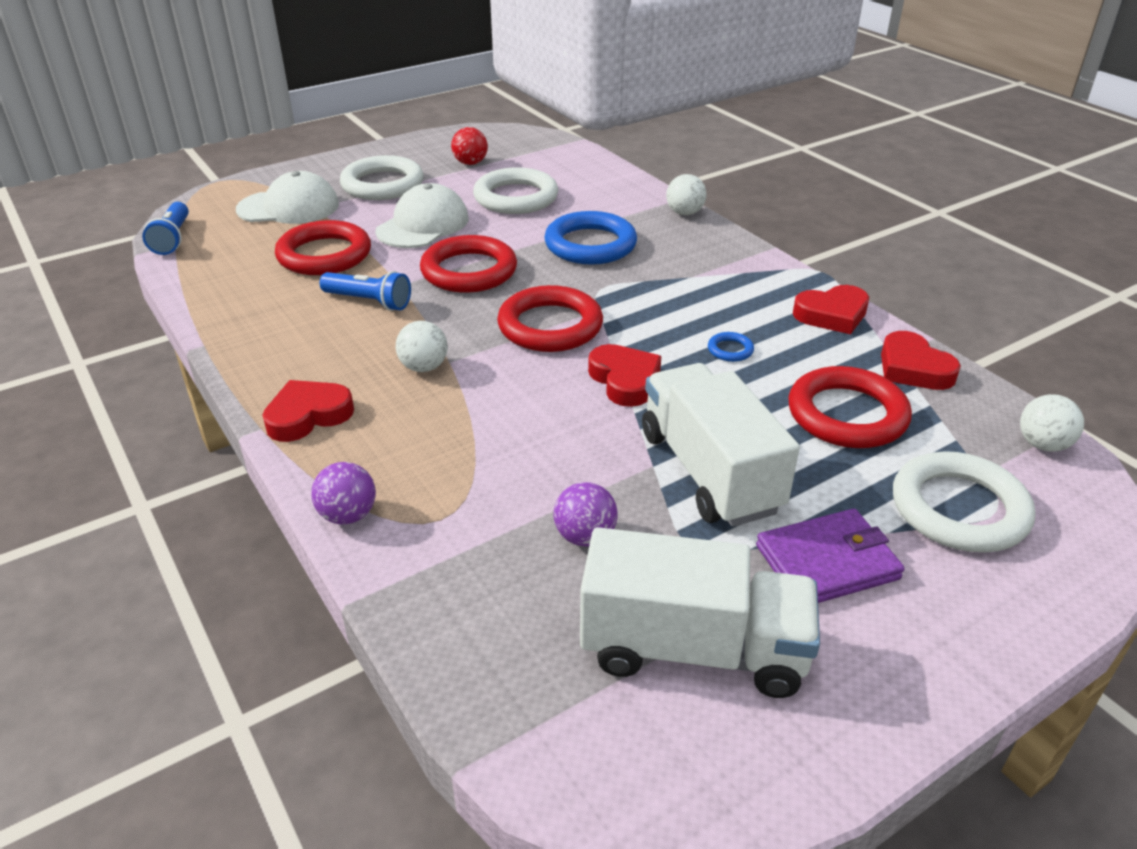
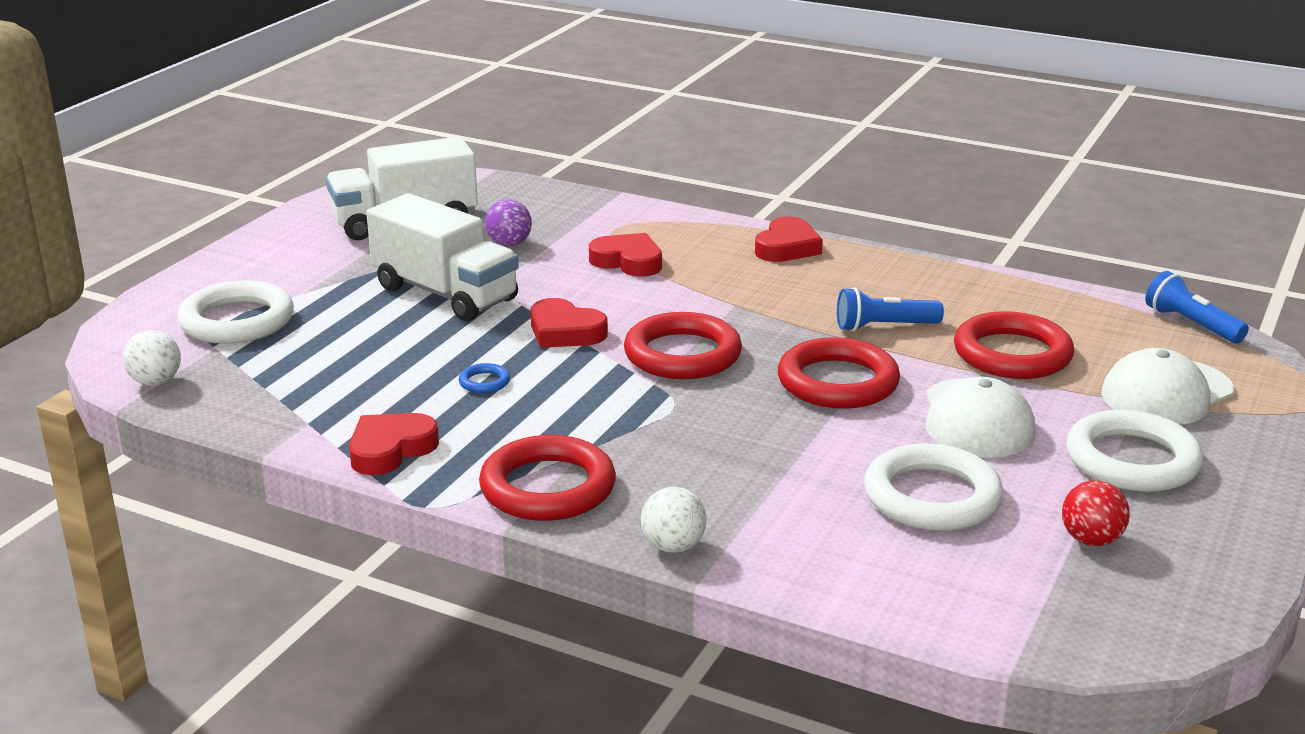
camera: 150 degrees right, 10 degrees down
(348, 515) = (675, 216): purple ball -> none
(424, 367) = (749, 295): white ball -> none
(590, 245) = (745, 454): blue ring -> none
(827, 562) = (334, 272): purple wallet -> none
(847, 414) = (344, 358): red ring -> red ring (548, 487)
(913, 368) = (285, 416): red heart -> red heart (628, 261)

